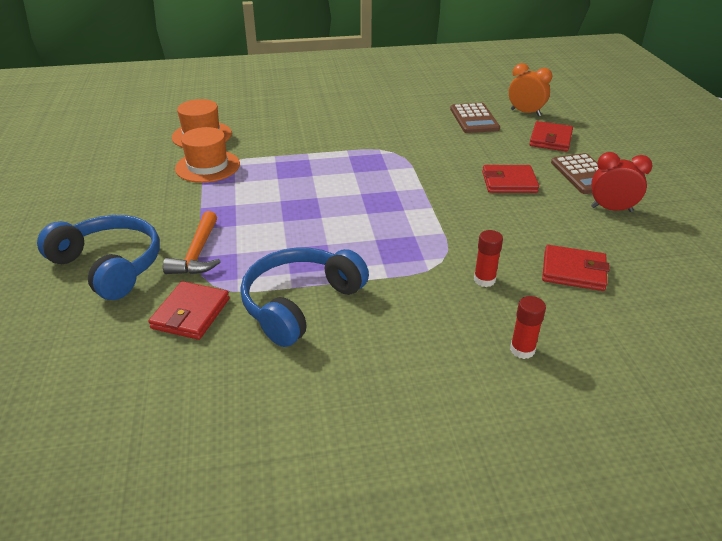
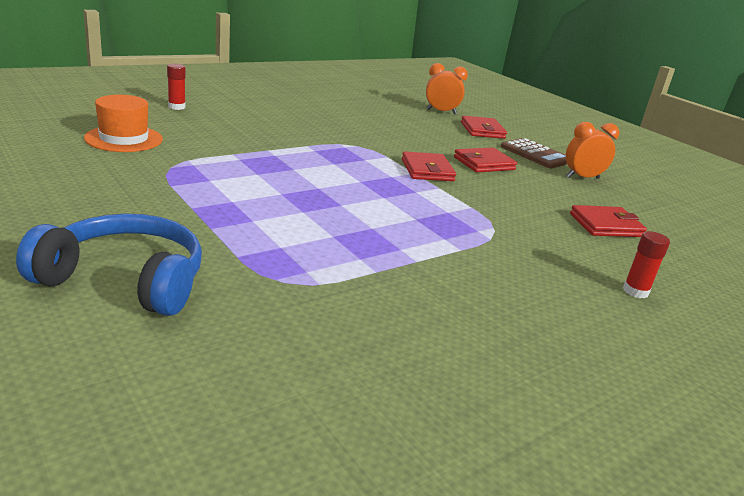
camera: 30 degrees left, 10 degrees down
(191, 313) = (287, 314): red wallet -> red wallet (427, 170)
(197, 253) = (234, 253): orange hammer -> none
(207, 166) = (161, 167): orange hat -> none
(300, 303) = (400, 285): blue headphones -> none
(474, 119) = (402, 117): brown calculator -> none
(484, 280) = (546, 241): red glue stick -> red glue stick (176, 107)
(611, 209) = (582, 177): red clock -> orange clock

